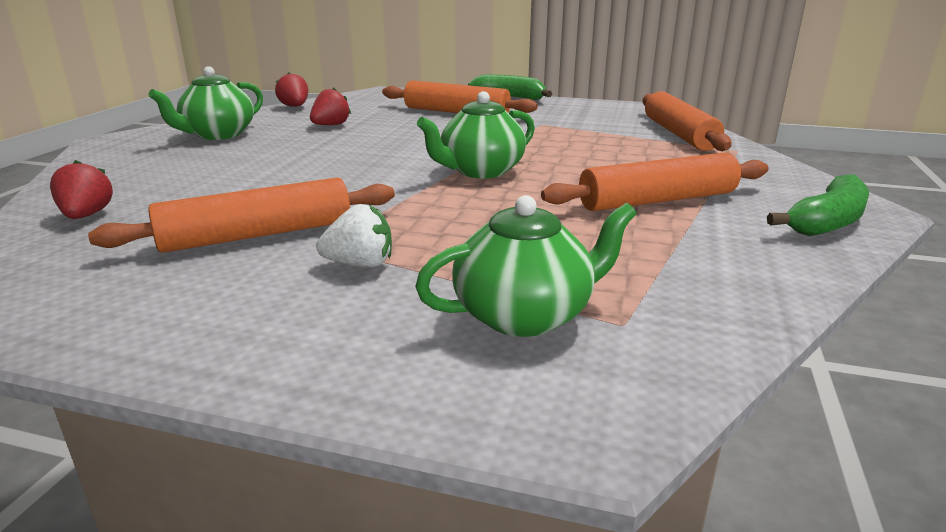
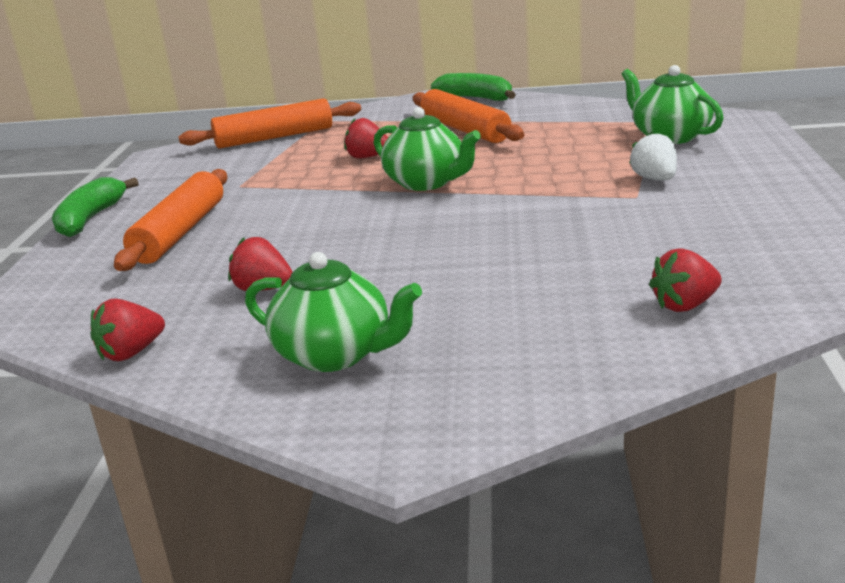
camera: 100 degrees left, 0 degrees up
(257, 235) = (644, 220): orange rolling pin -> none
(583, 158) = (368, 157): none -> red strawberry

